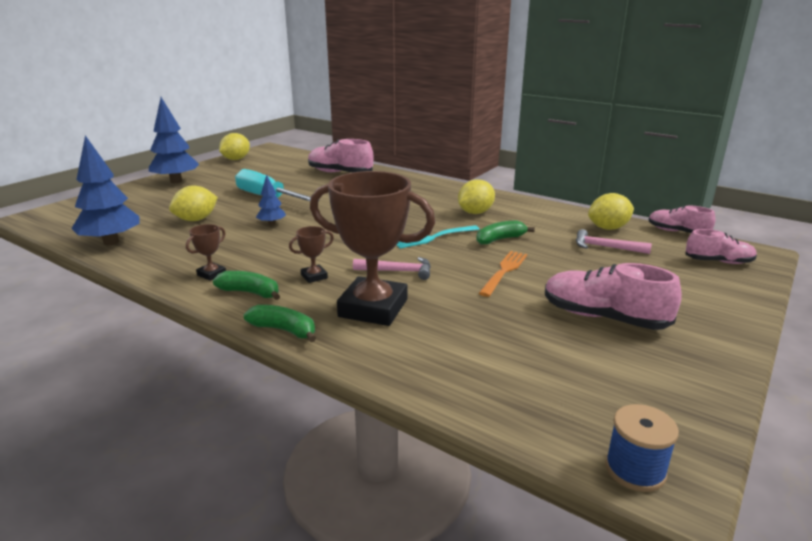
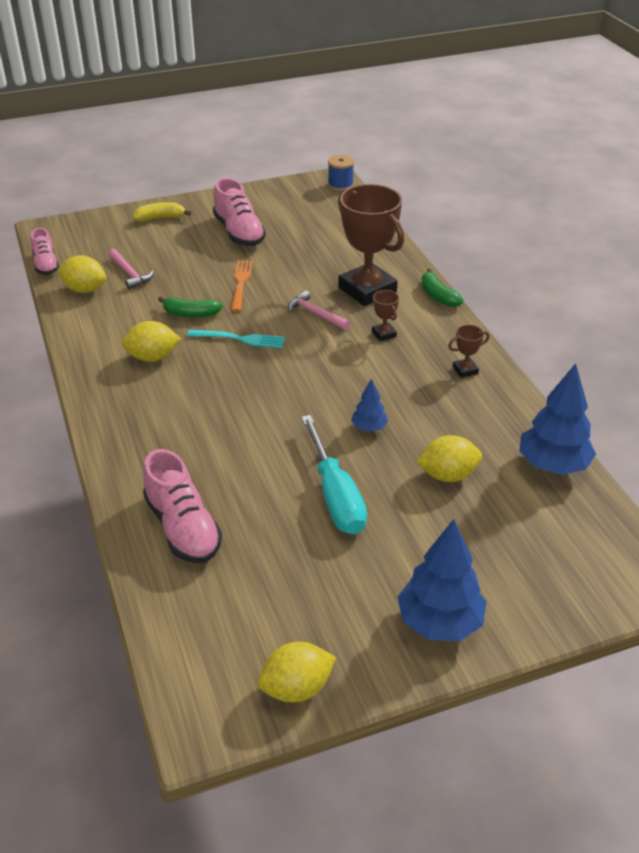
camera: 145 degrees left, 15 degrees up
(250, 293) = (443, 336): green banana -> none
(314, 276) = (384, 334): brown trophy -> brown trophy turned 60 degrees clockwise
(504, 271) = (241, 283): orange fork -> orange fork turned 120 degrees clockwise
(709, 301) = (160, 218): none -> yellow banana
(718, 262) = (88, 234): pink shoe -> none

